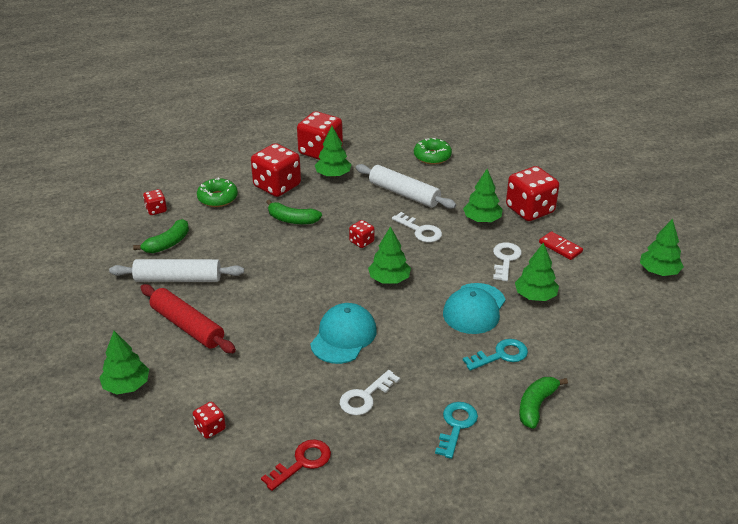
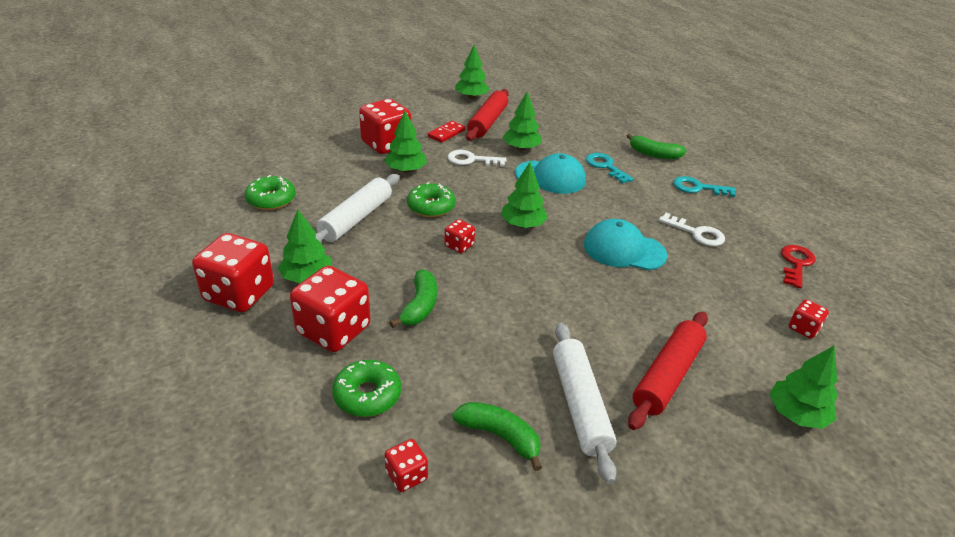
camera: 100 degrees left, 0 degrees up
(302, 463) = (796, 264): red key -> red key turned 75 degrees clockwise
(420, 230) = (431, 207): white key -> green donut
(594, 278) = (487, 122): none -> red rolling pin

